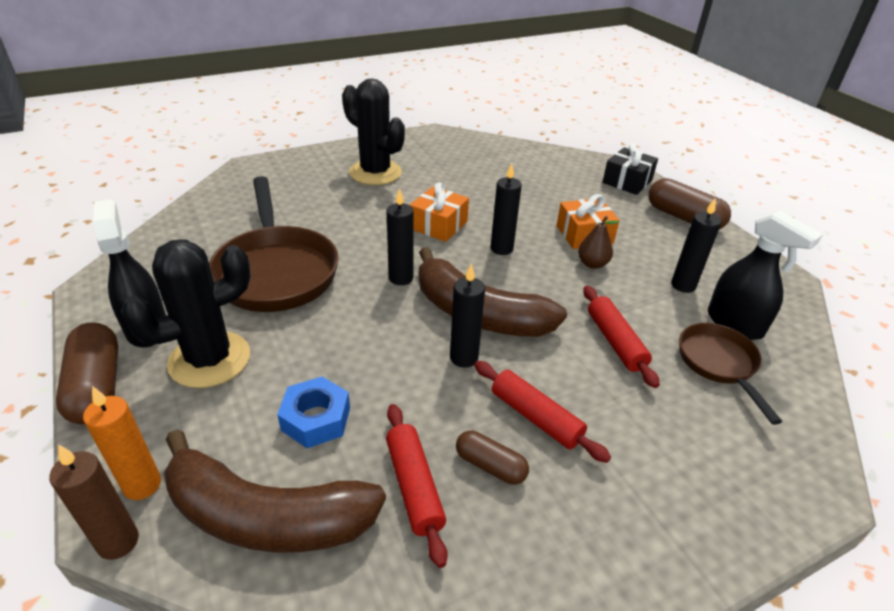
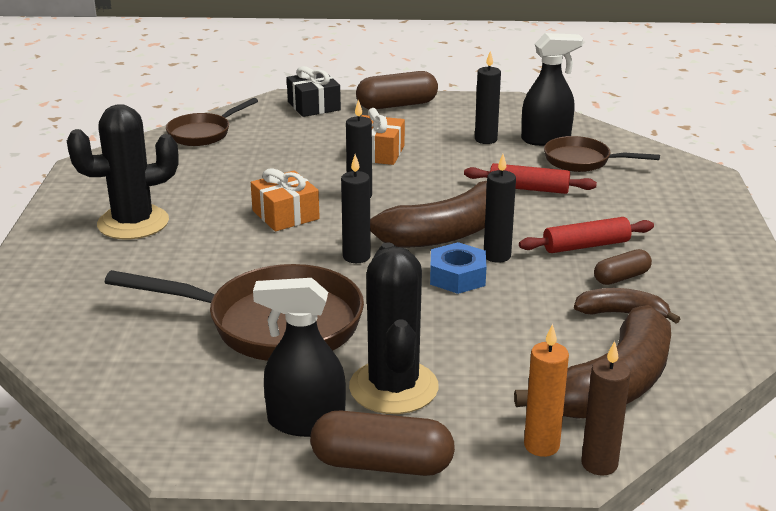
camera: 60 degrees left, 10 degrees down
(316, 419) = (520, 342): blue nut -> blue nut (457, 277)
(414, 486) = (622, 313): red rolling pin -> brown banana
(525, 154) = (203, 133): none -> brown pan
(592, 264) = (423, 164): brown pear -> none

